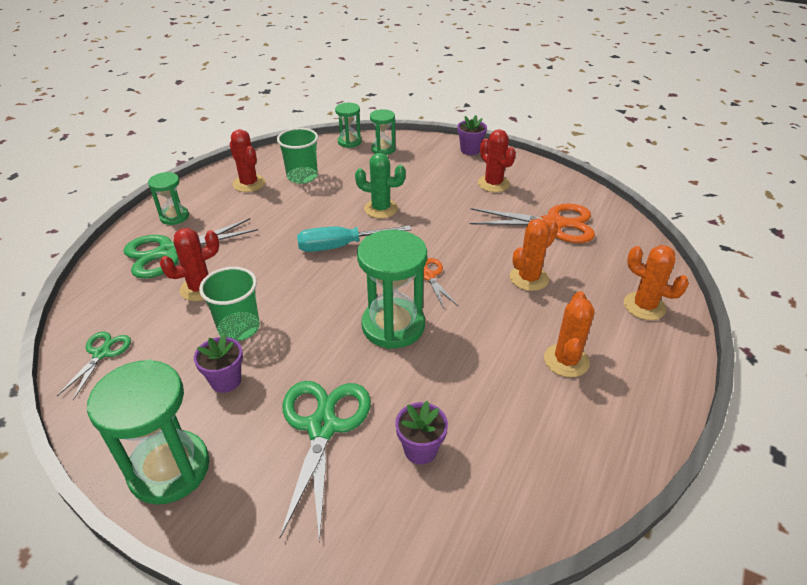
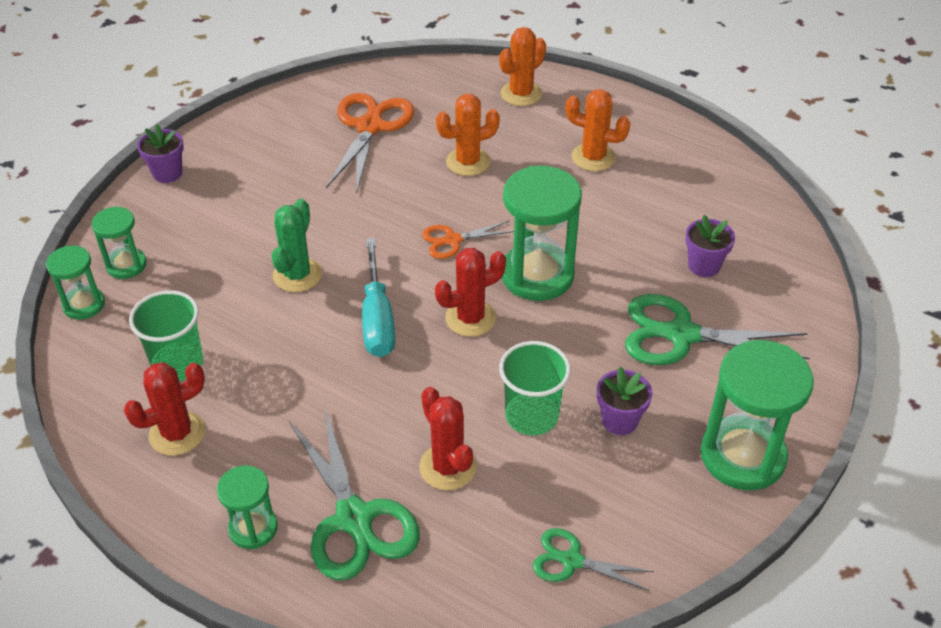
camera: 85 degrees left, 5 degrees up
(493, 184) = (266, 162): red cactus -> red cactus (470, 318)
(529, 278) = (468, 162): orange cactus -> orange cactus turned 75 degrees counterclockwise

